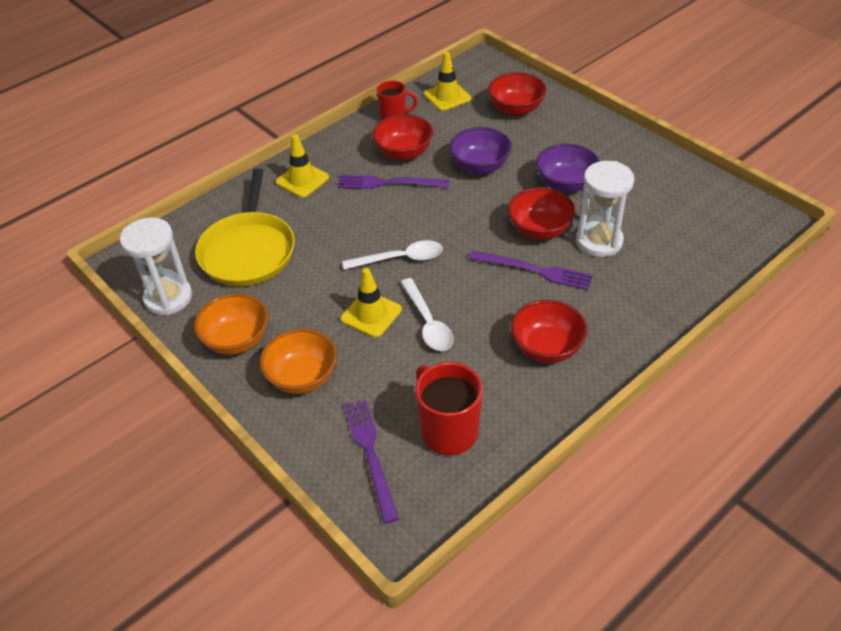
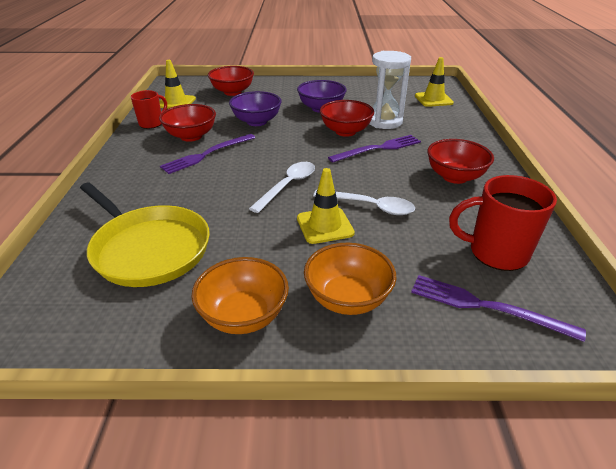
camera: 50 degrees left, 10 degrees down
(168, 298) = (110, 334): white hourglass -> none
(302, 180) = (129, 183): yellow traffic cone -> yellow traffic cone (433, 99)

